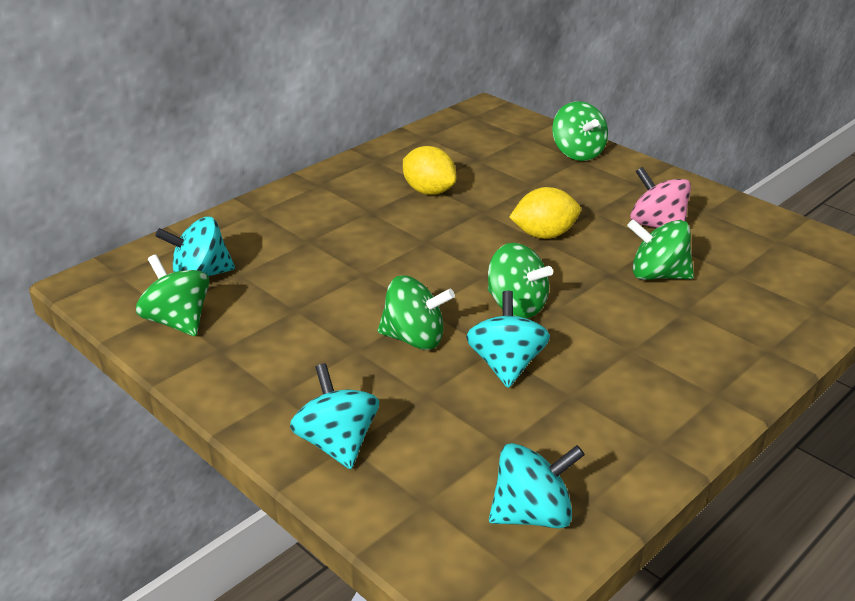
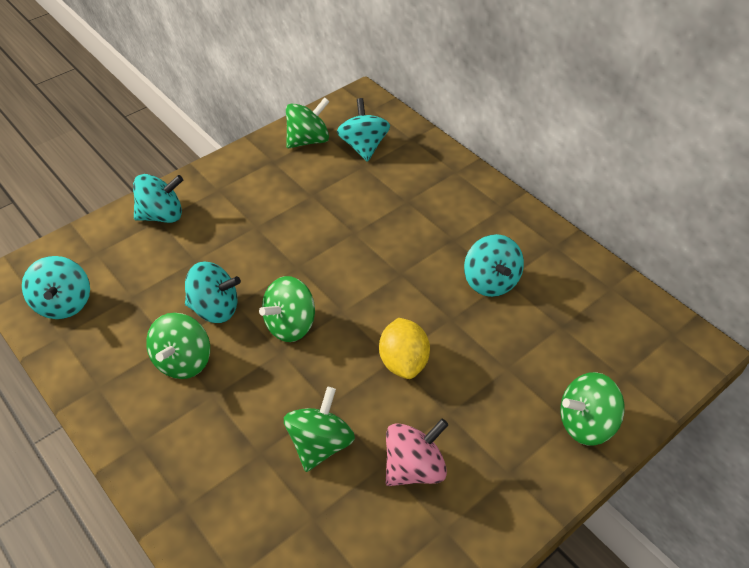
camera: 95 degrees right, 15 degrees up
(414, 338) = (261, 258): green spinning top -> green spinning top (183, 361)
(429, 191) = (490, 281): yellow lemon -> turquoise spinning top

